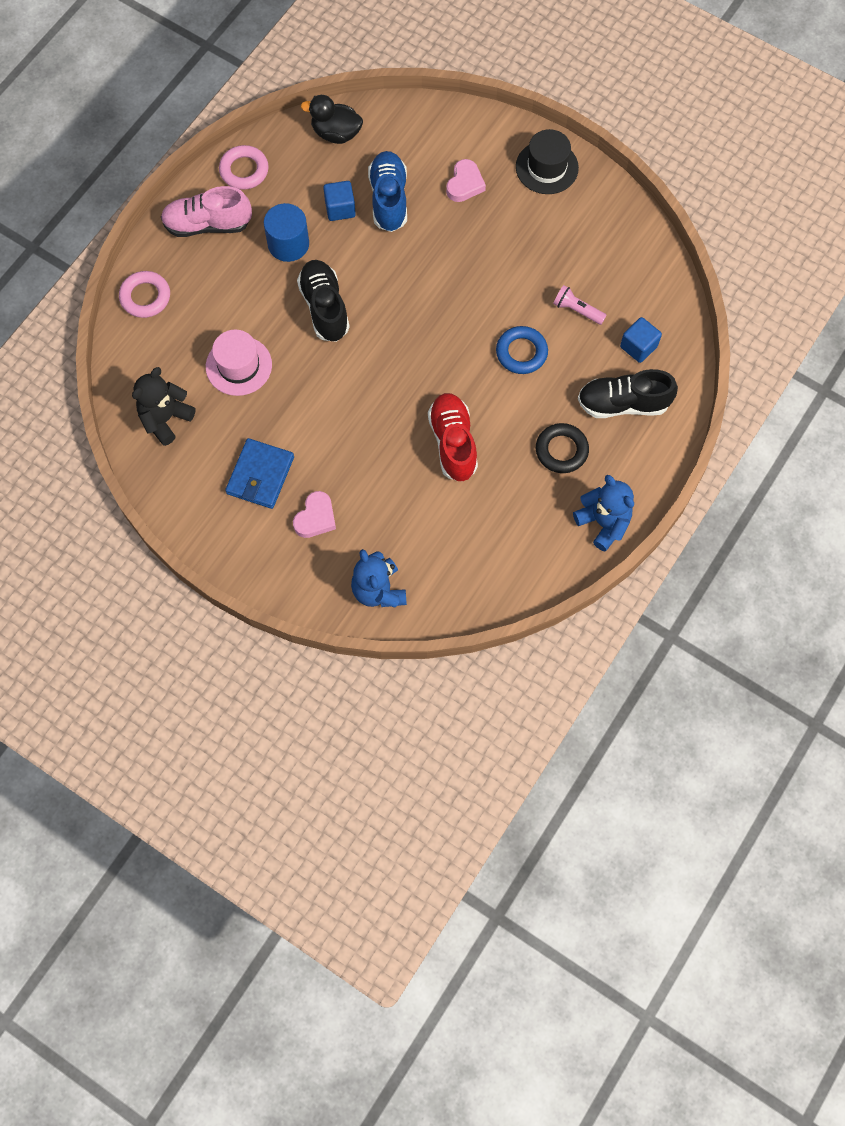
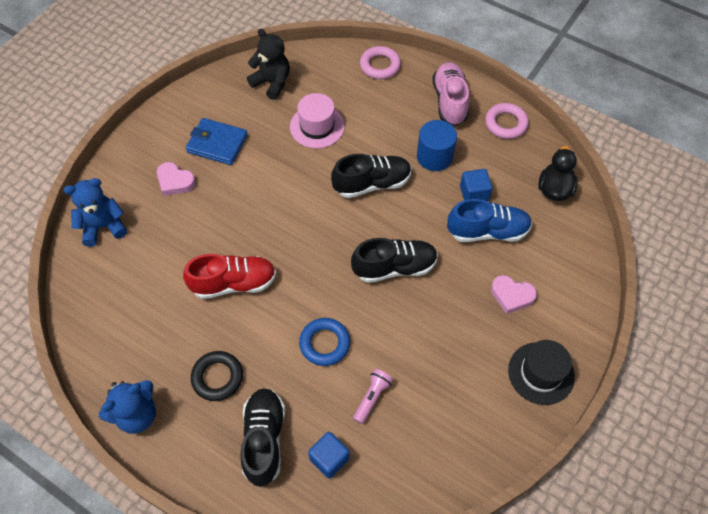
camera: 90 degrees right, 10 degrees down
(432, 287) = (394, 267): none -> black shoe

